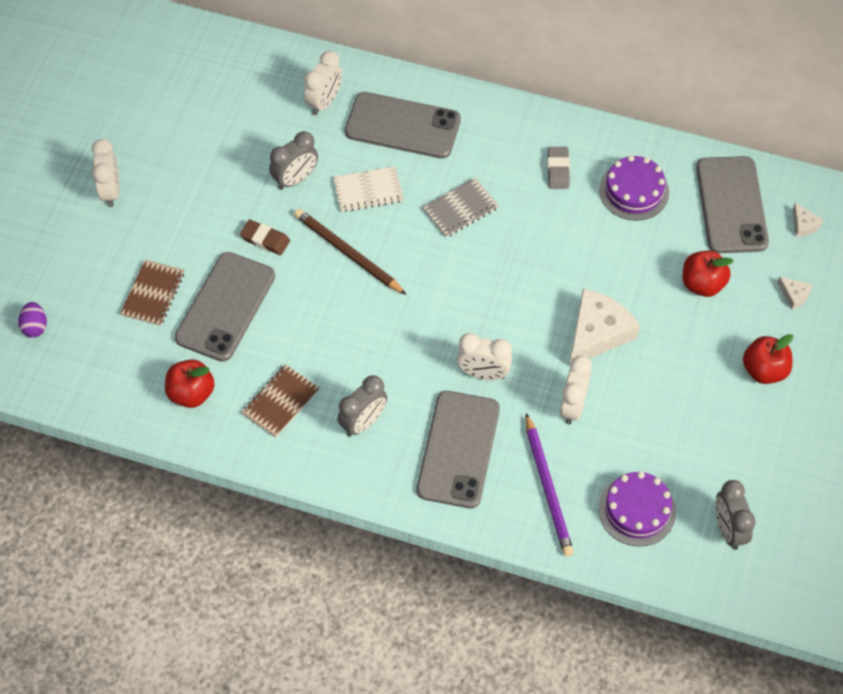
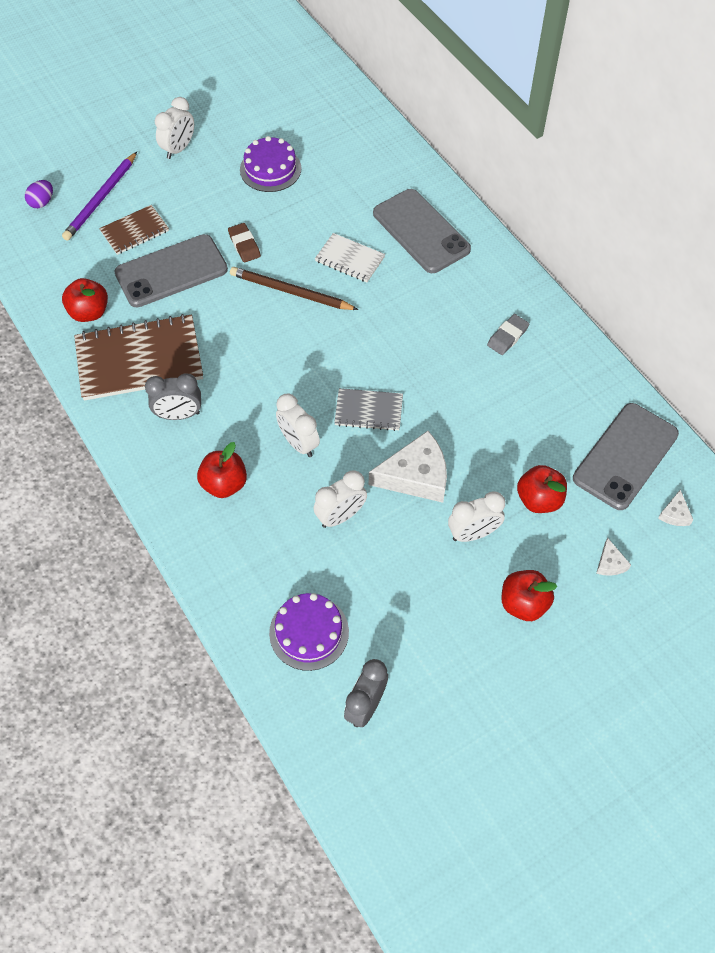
camera: 40 degrees right, 0 degrees up
(280, 402) = (139, 360): brown notebook -> brown notebook, size x1.89
(295, 179) = (307, 219): grey clock -> none
(324, 102) = (381, 180): white clock -> white clock (473, 533)
(347, 253) = (290, 292): brown pencil -> brown pencil turned 60 degrees counterclockwise
(458, 449) = (224, 484): grey phone -> red apple
(460, 209) = (404, 315): grey notebook -> grey notebook (368, 411)
(548, 488) = (259, 562): purple pencil -> purple pencil (101, 199)
(634, 191) = (553, 391): purple cake -> purple cake (270, 169)

